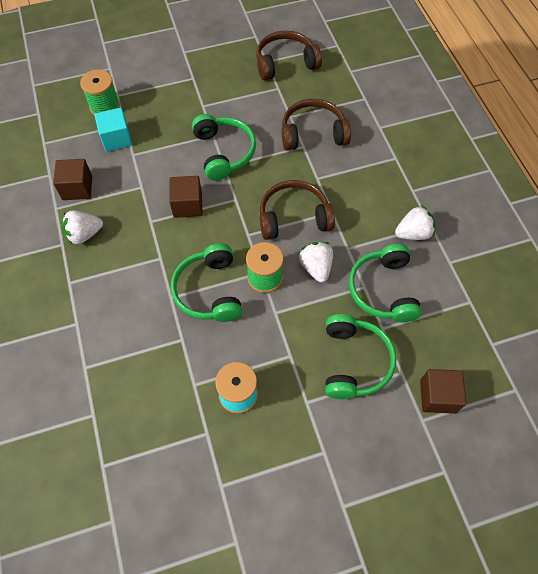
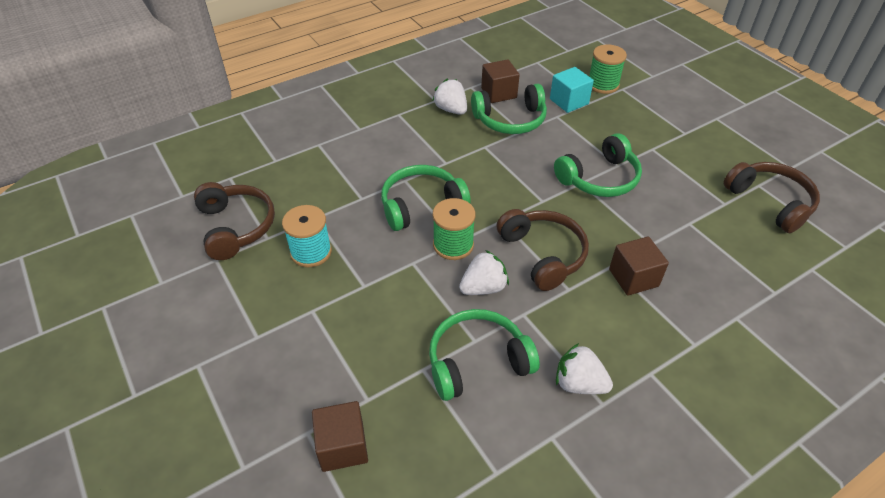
camera: 75 degrees right, 15 degrees down
(187, 205) = (516, 167): brown cube -> brown cube (633, 277)
(313, 133) = (677, 249): brown headphones -> brown headphones (236, 227)
(354, 362) = (370, 346): green headphones -> green headphones (510, 120)
(413, 233) = (579, 383): white strawberry -> white strawberry turned 150 degrees clockwise

